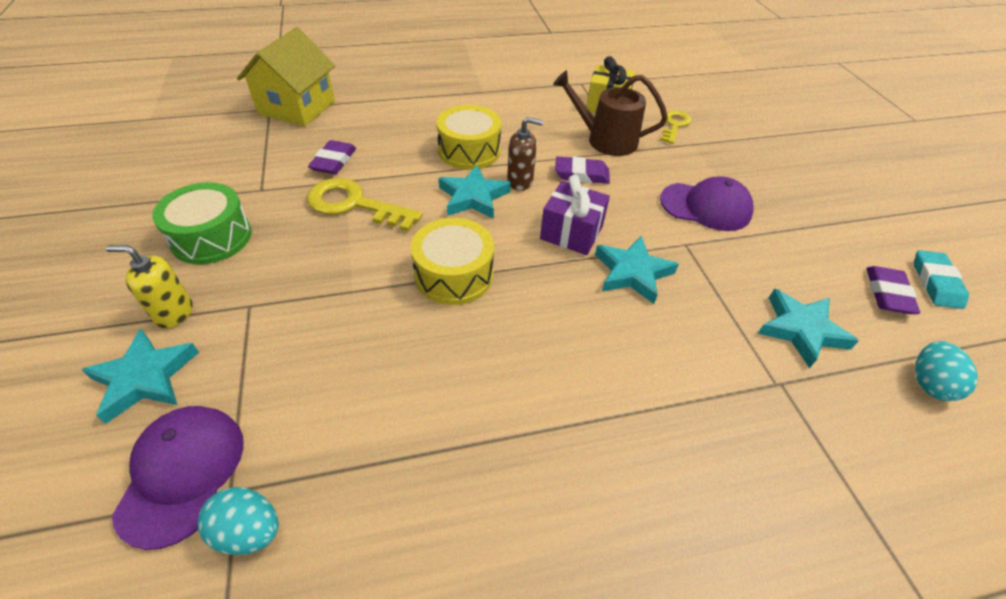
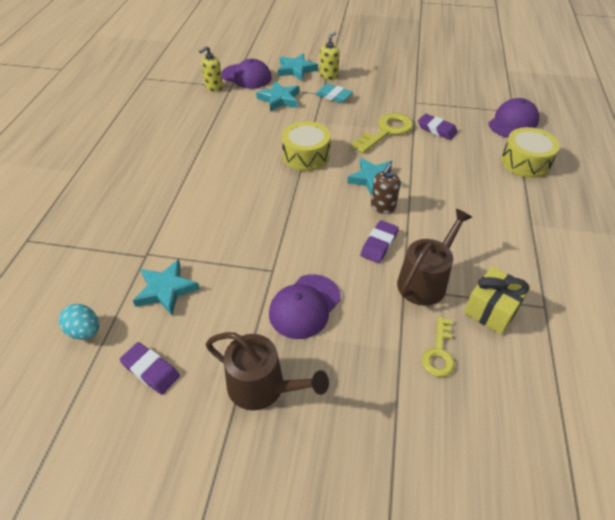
camera: 115 degrees right, 0 degrees up
(211, 237) = (378, 86): green drum -> none
(249, 531) = (214, 87): turquoise egg -> yellow soap dispenser
(297, 107) = (513, 122): yellow house -> purple cap
(469, 151) = (432, 191): yellow drum -> yellow drum (525, 162)
(571, 233) = (315, 214): purple gift -> none
(632, 272) = (263, 229): turquoise star -> turquoise star (279, 99)
(674, 125) = (439, 352): yellow key -> yellow key turned 60 degrees clockwise
(809, 210) = (262, 387): none -> brown watering can
(936, 283) = (133, 420): turquoise eraser -> turquoise eraser (333, 96)

